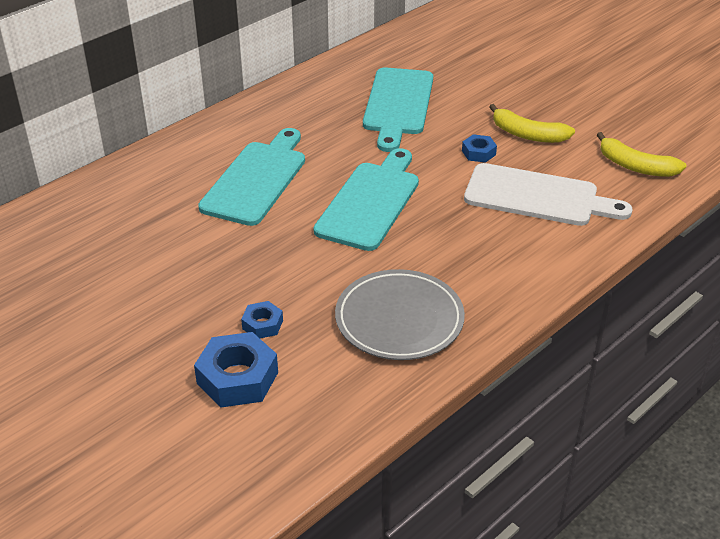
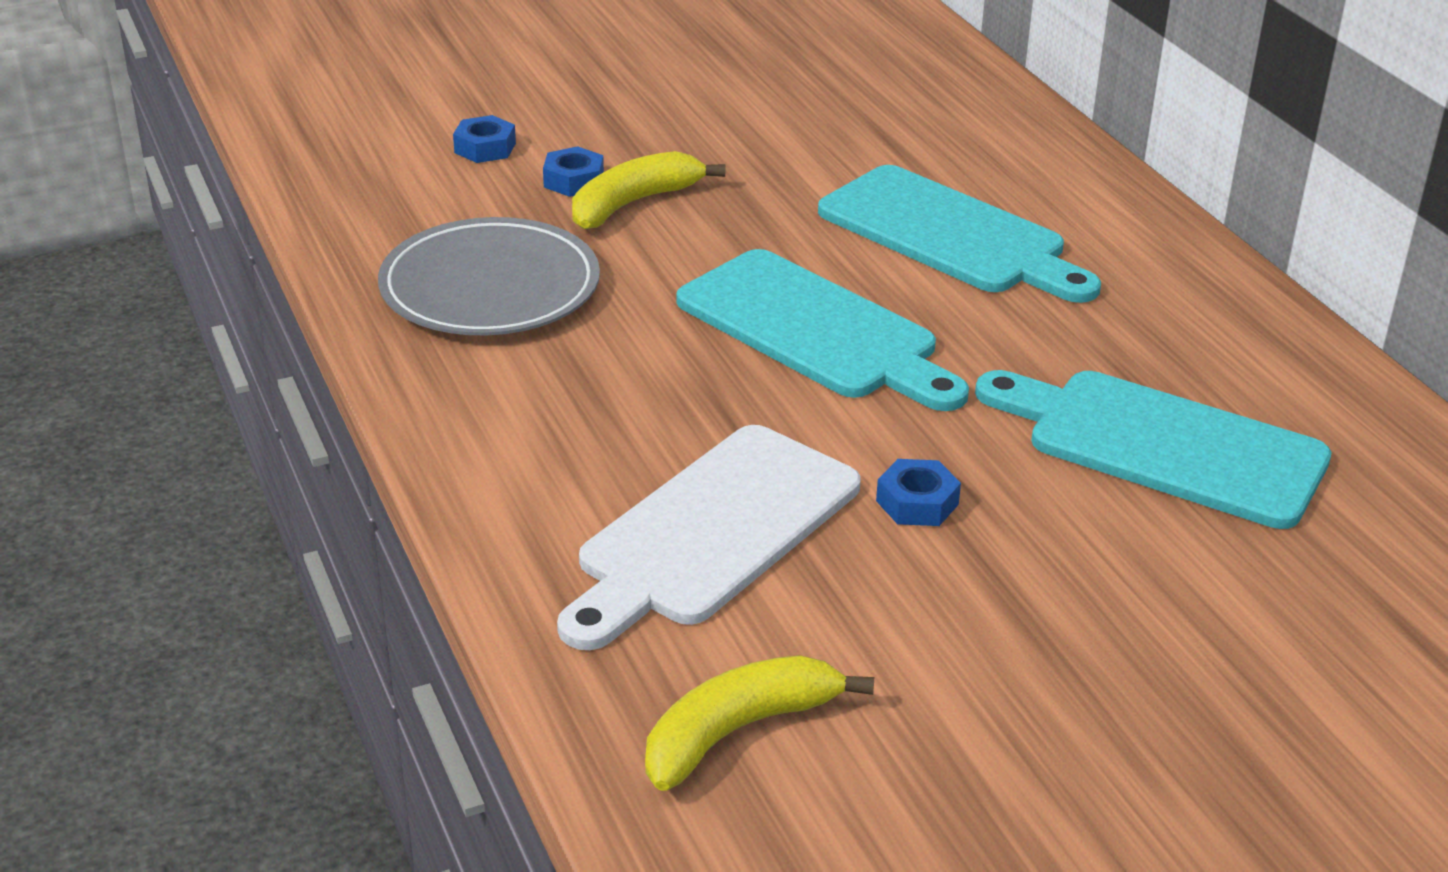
camera: 110 degrees right, 5 degrees down
(237, 378) = (485, 148): blue nut -> blue nut, size x0.54
(527, 134) = (959, 599): yellow banana -> yellow banana (633, 203)

